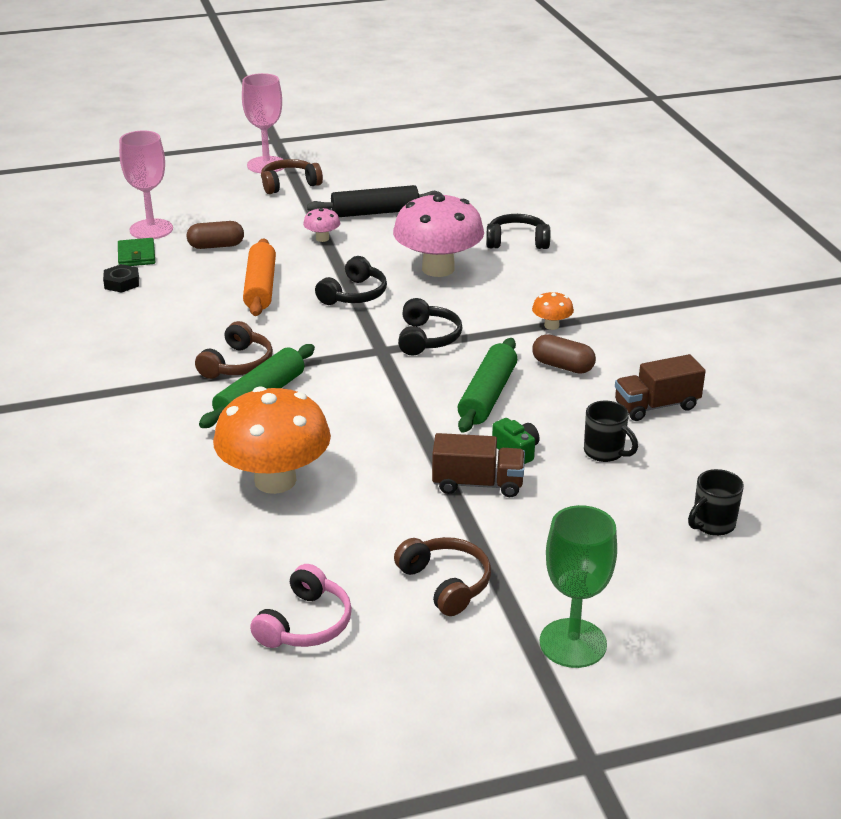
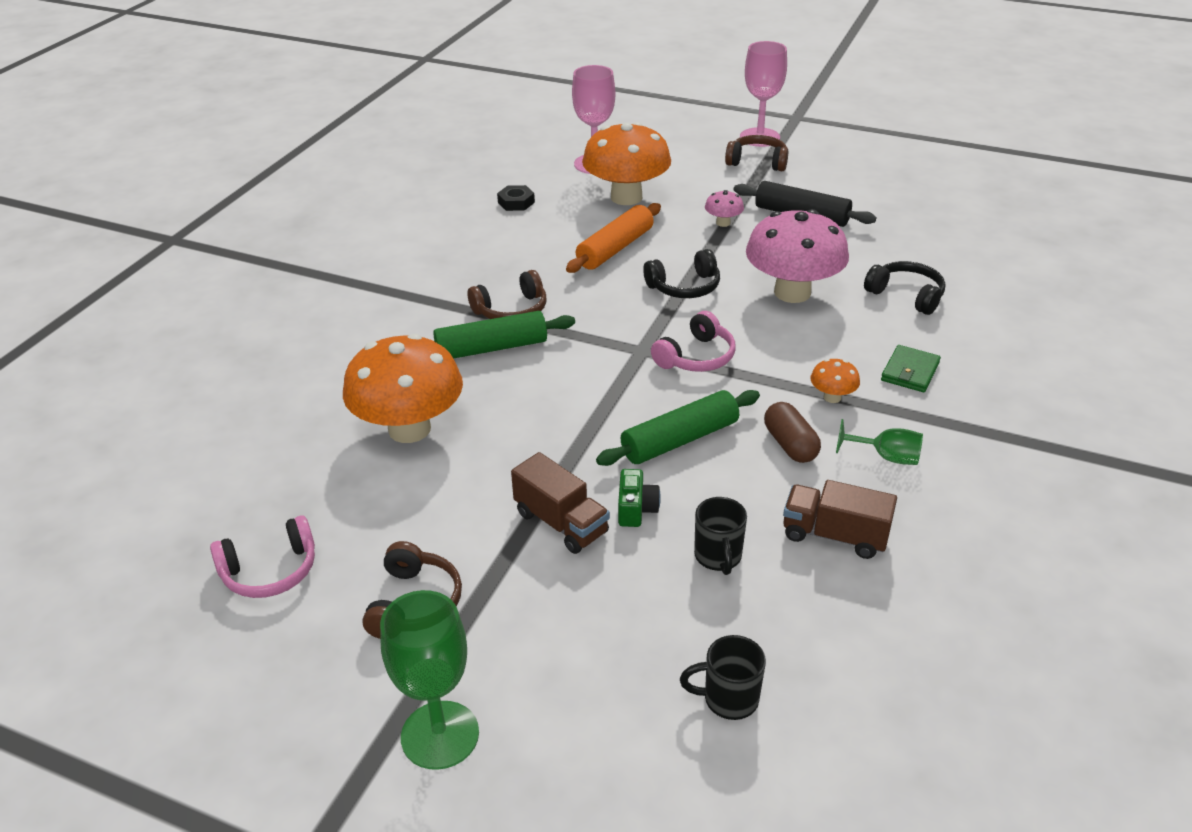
camera: 40 degrees right, 5 degrees up
(136, 255) = (556, 183): green wallet -> green wallet (910, 372)
(216, 246) = (626, 197): brown capsule -> orange mushroom
(427, 338) = (696, 357): black headphones -> pink headphones
(629, 347) = (886, 457): none -> green goblet

